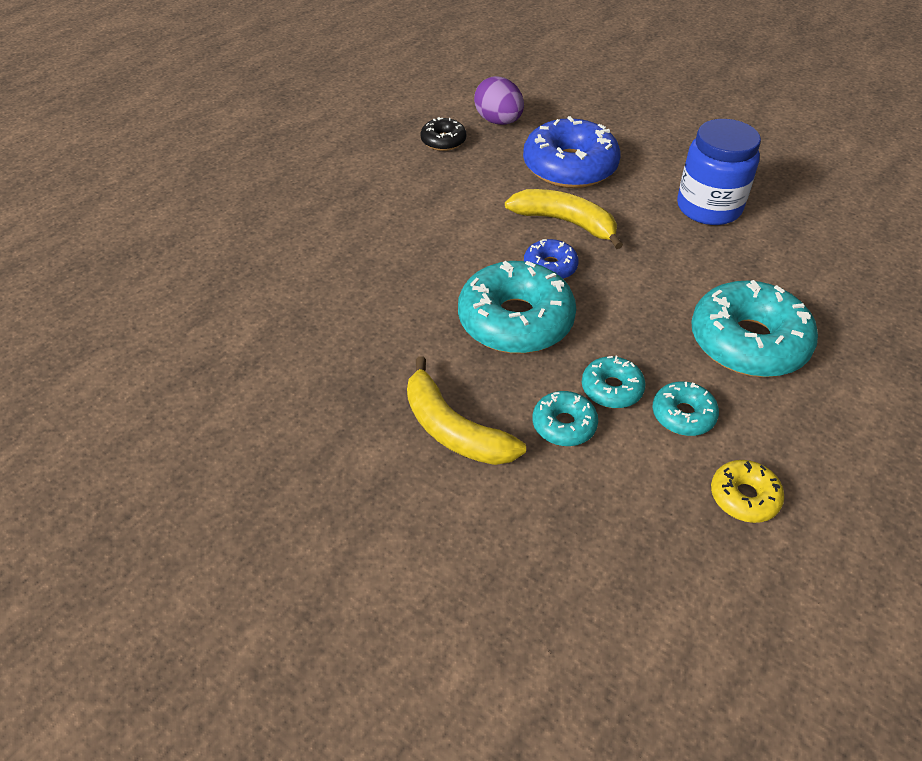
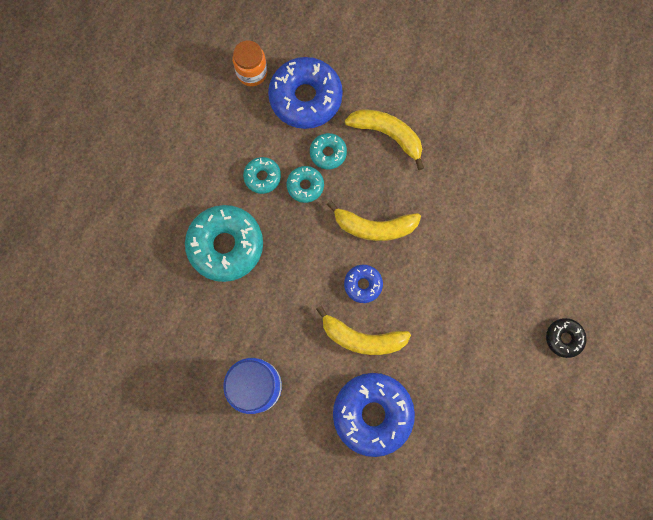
camera: 165 degrees right, 30 degrees up
(443, 141) = (486, 424): black donut -> black donut (564, 338)
(498, 121) = (448, 470): purple egg -> none
(515, 321) = (374, 227): turquoise donut -> yellow banana
(587, 521) = (305, 98): none -> blue donut
(691, 594) = (252, 73): none -> orange jar
(744, 497) = (228, 131): yellow donut -> none

